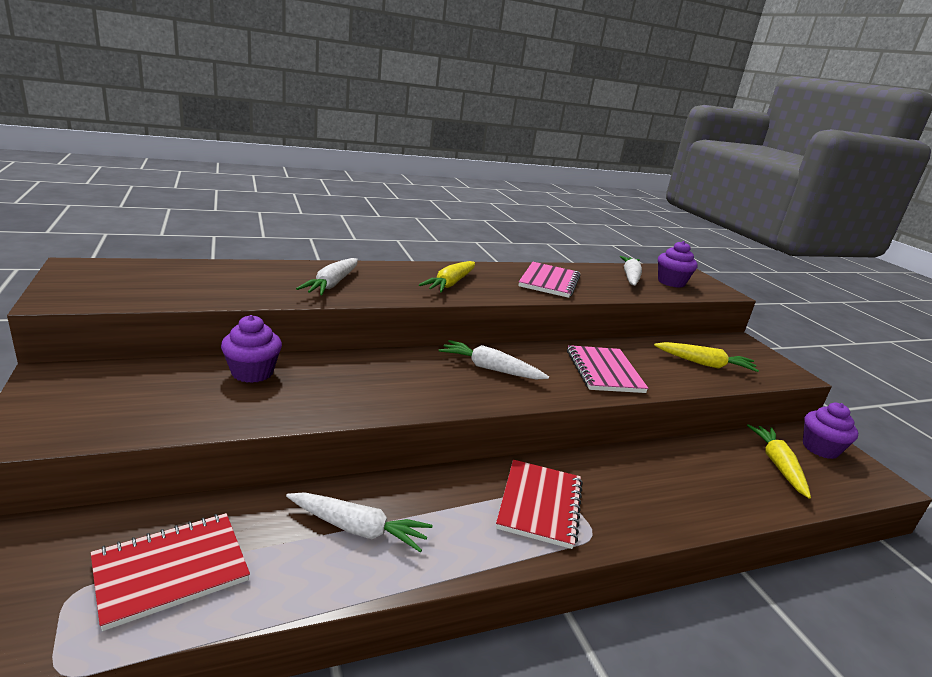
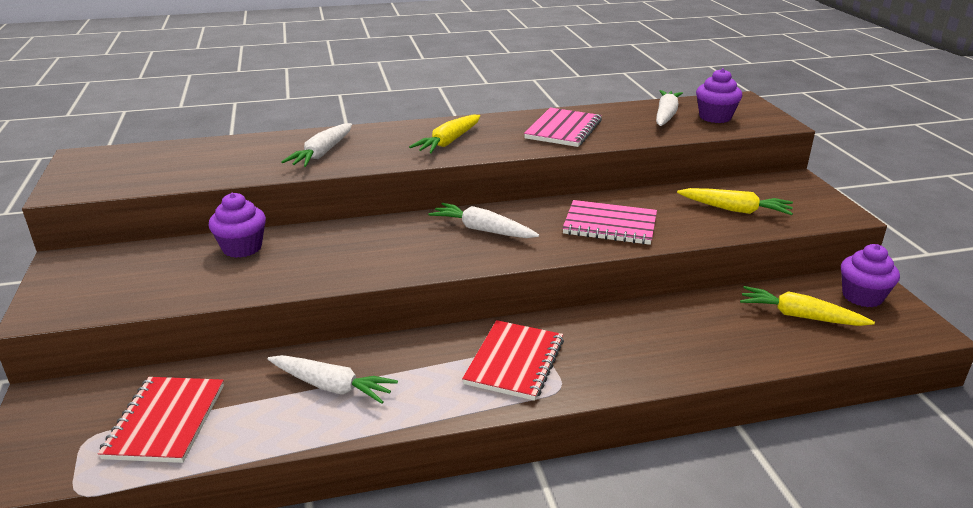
camera: 10 degrees right, 5 degrees up
(171, 570) = (166, 421): red notebook -> red notebook turned 60 degrees counterclockwise
(604, 371) = (610, 225): pink notebook -> pink notebook turned 75 degrees counterclockwise
(777, 465) = (799, 316): yellow carrot -> yellow carrot turned 75 degrees counterclockwise

